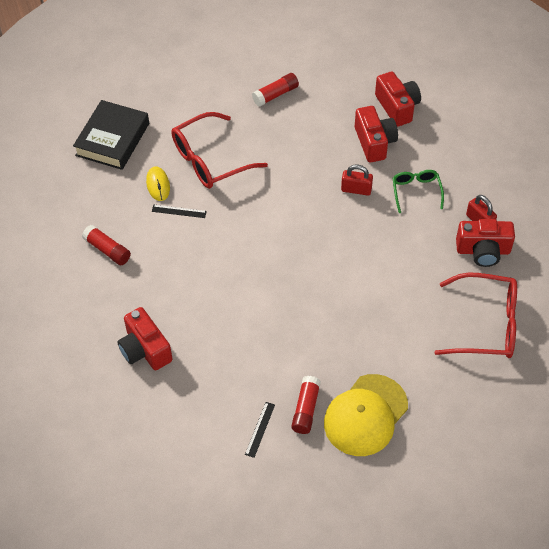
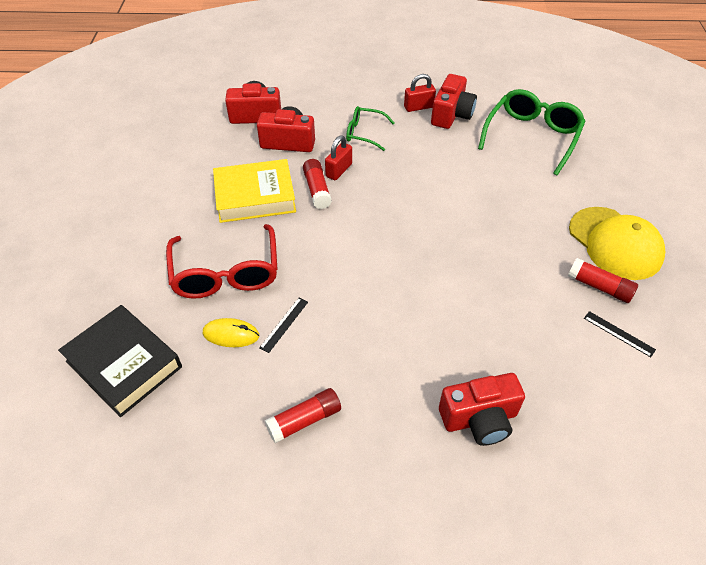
camera: 70 degrees left, 5 degrees down
(275, 94) = (173, 192): red glue stick -> red glue stick (317, 190)
(296, 146) = (255, 196): none -> yellow book
(486, 324) = (532, 136): red glasses -> green glasses

